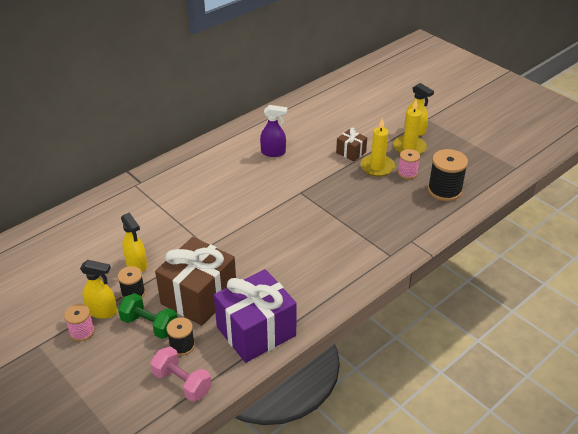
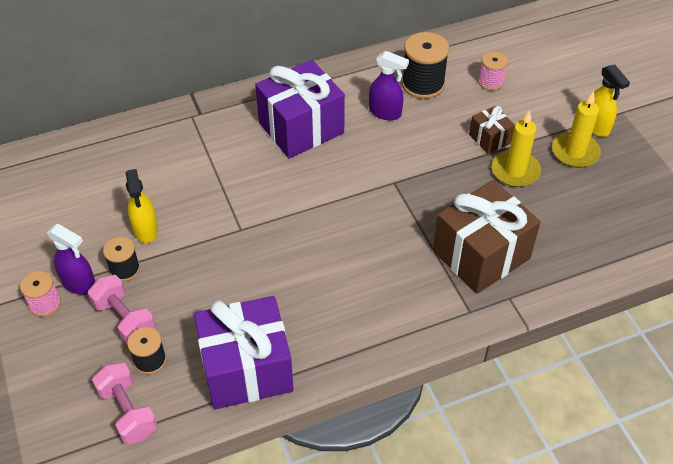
camera: 20 degrees right, 10 degrees up
(102, 311) = (79, 284): yellow spray bottle -> purple spray bottle
(149, 325) = (125, 319): green dumbbell -> pink dumbbell
(199, 296) = (199, 298): brown gift -> brown gift (481, 255)
(219, 174) = (301, 128): none -> purple gift
(407, 173) = (553, 191): pink spool -> pink spool (490, 82)
(444, 190) = (593, 233): black spool -> black spool (423, 84)

